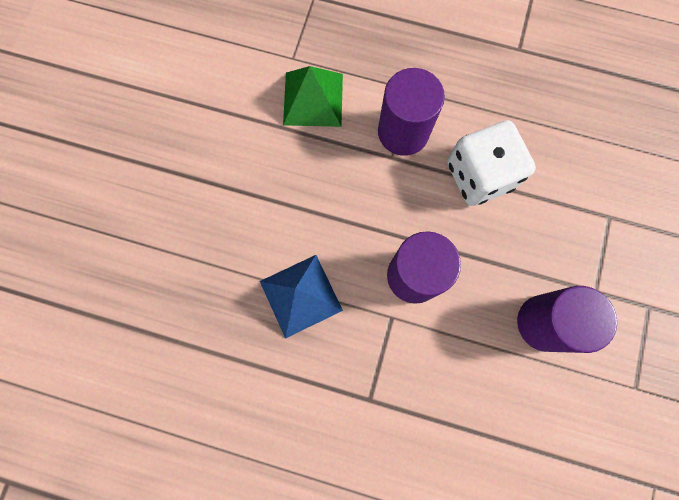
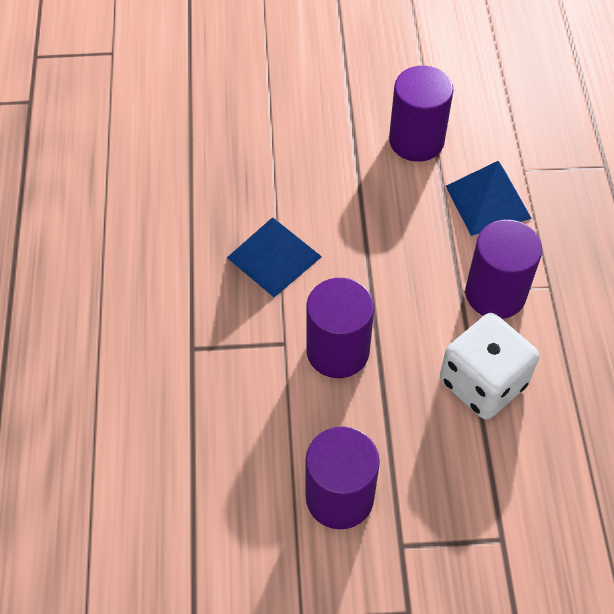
camera: 70 degrees right, 20 degrees down
(225, 128) = (416, 141): none -> purple cylinder
(313, 99) = (488, 202): green pyramid -> blue pyramid

